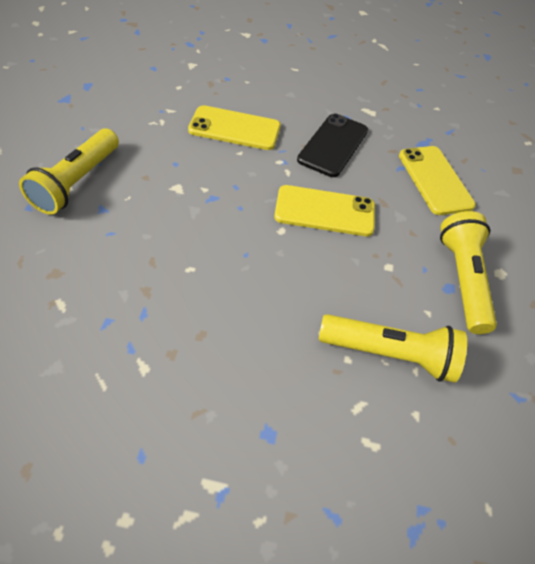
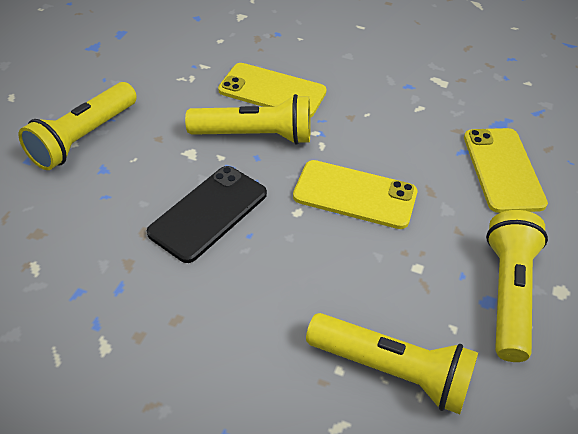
camera: 15 degrees right, 5 degrees down
(229, 168) = (255, 135): none -> yellow flashlight
(333, 145) = (384, 118): black phone -> black phone (208, 213)

